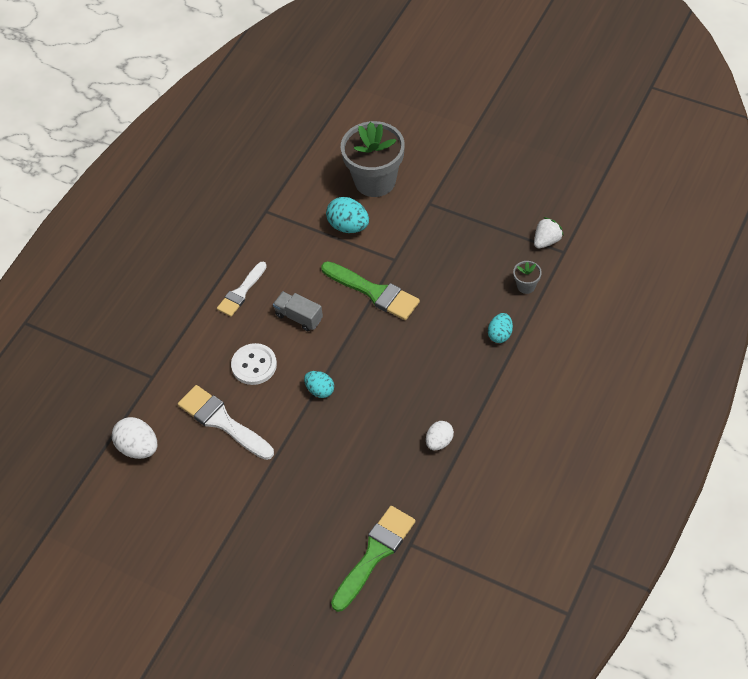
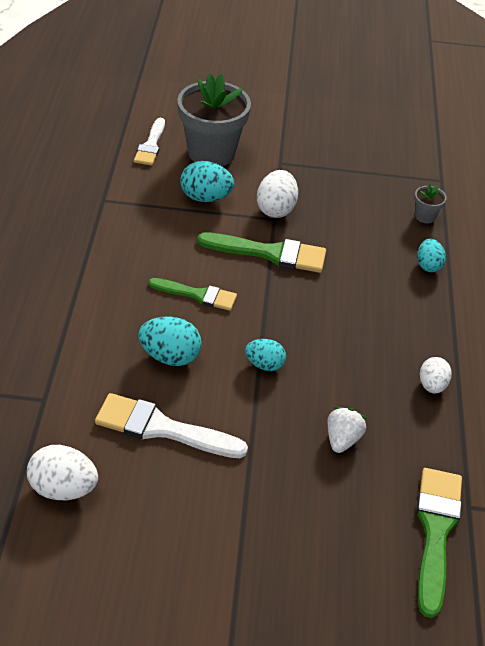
camera: 30 degrees left, 10 degrees down
(241, 292) = (115, 284): white brush -> white brush (151, 145)
(254, 365) = (170, 356): white button -> turquoise egg
(299, 317) = (197, 295): grey truck -> green brush
(401, 250) = (276, 209): none -> white egg
(546, 241) = (419, 174): white strawberry -> white strawberry (342, 439)

